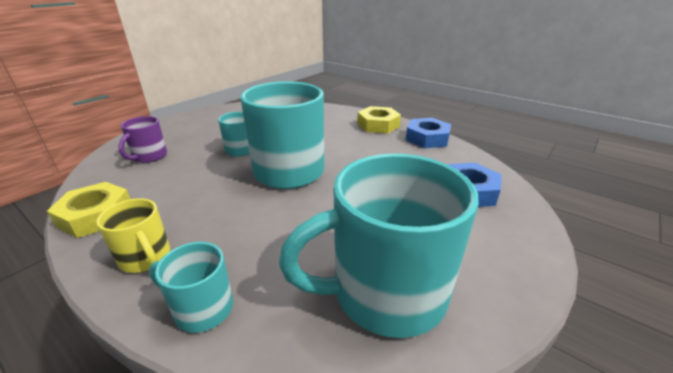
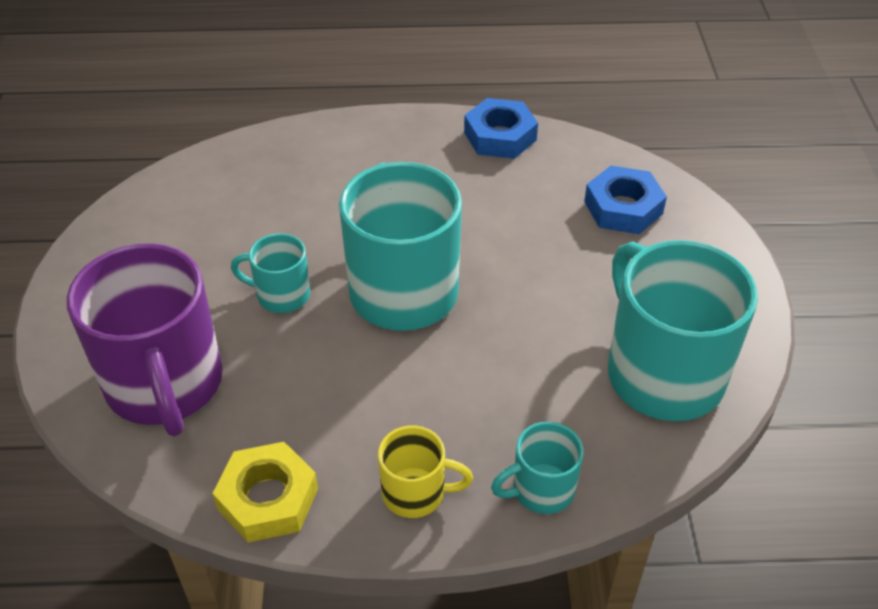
camera: 40 degrees left, 15 degrees up
(149, 156) = (165, 385): purple mug -> purple mug, size x2.06
(378, 125) = (409, 139): yellow nut -> none
(385, 293) = (662, 373): turquoise mug -> turquoise mug turned 120 degrees clockwise

